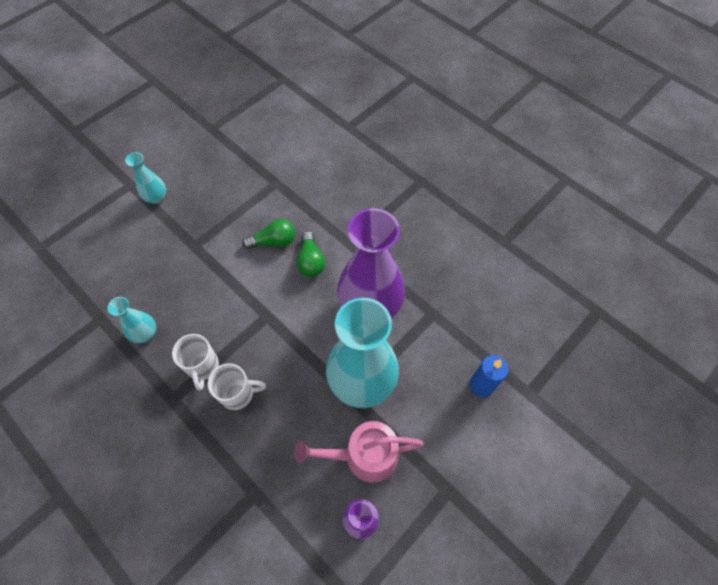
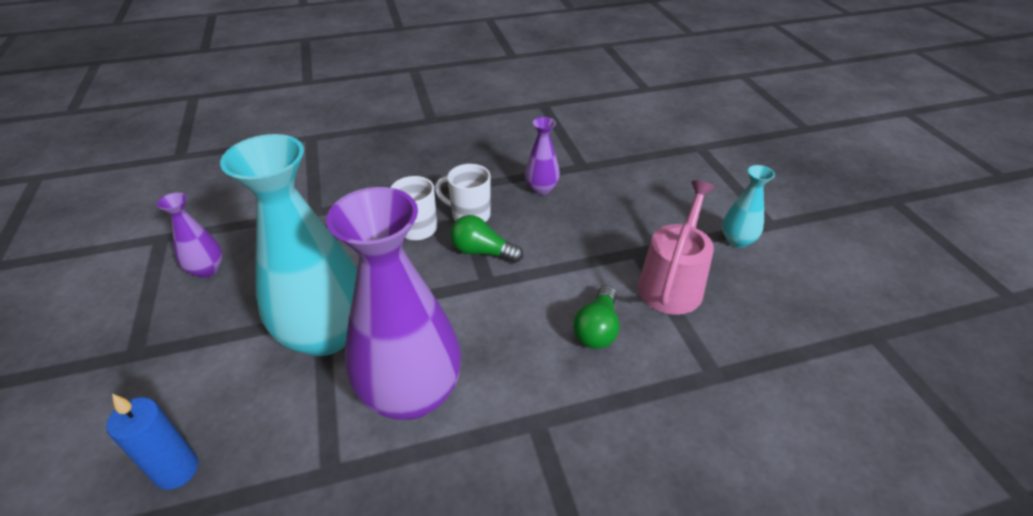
camera: 120 degrees right, 20 degrees down
(145, 333) = (541, 189): turquoise vase -> purple vase
(311, 261) = (536, 357): green light bulb -> green light bulb (482, 251)
(364, 456) = (252, 298): pink watering can -> pink watering can (672, 283)

